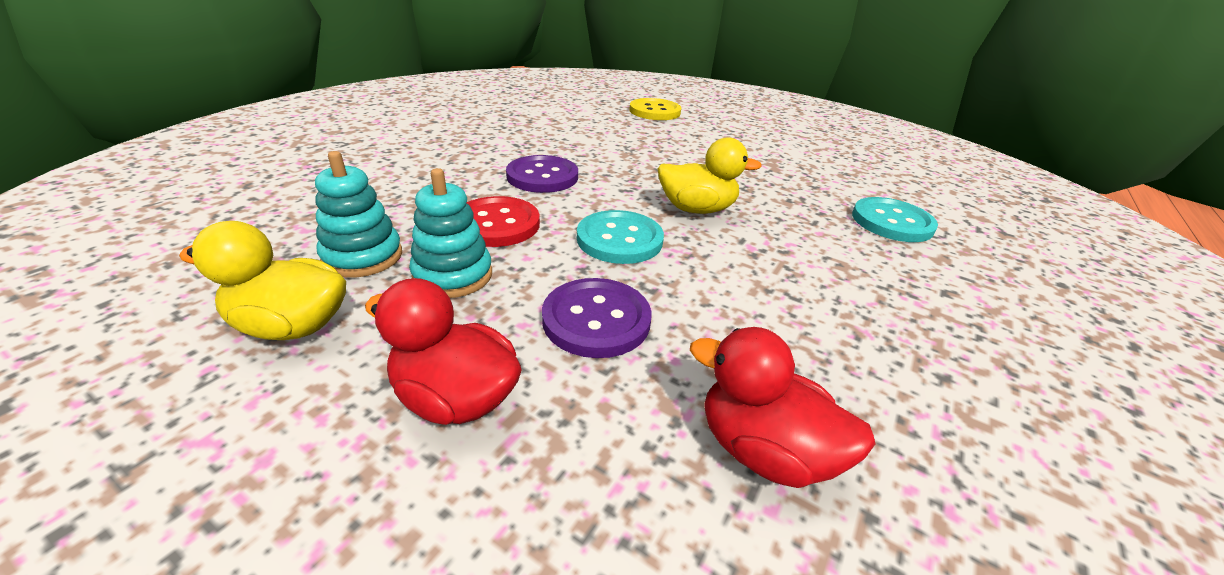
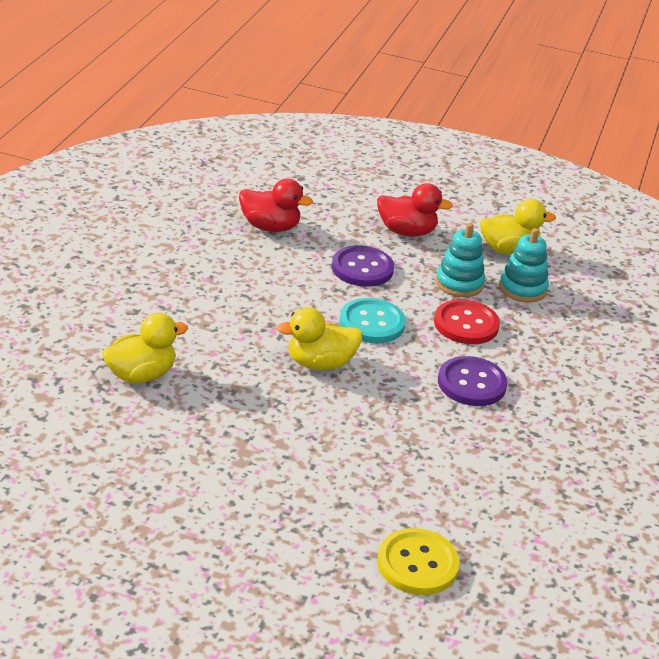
camera: 165 degrees right, 0 degrees up
(892, 222) = (141, 375): turquoise button -> yellow duck

